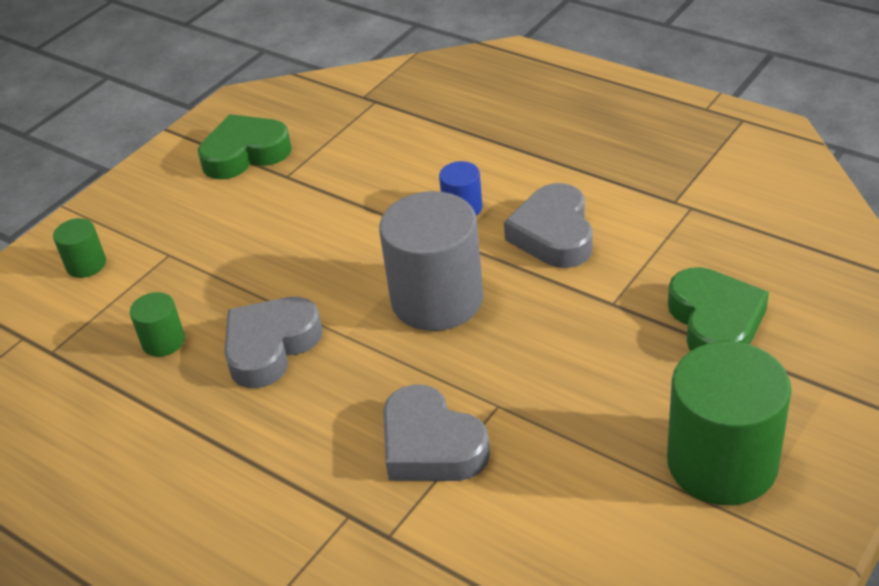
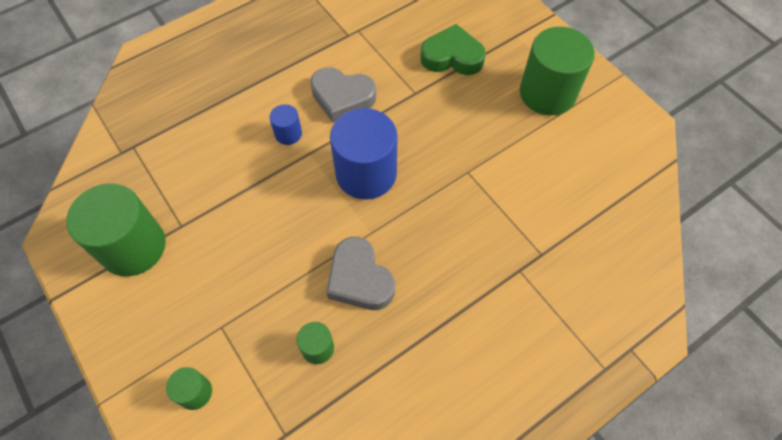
camera: 75 degrees left, 20 degrees up
(245, 154) = (133, 247): green heart -> green cylinder
(431, 445) = (484, 213): grey heart -> none
(437, 299) = (366, 173): grey cylinder -> blue cylinder

